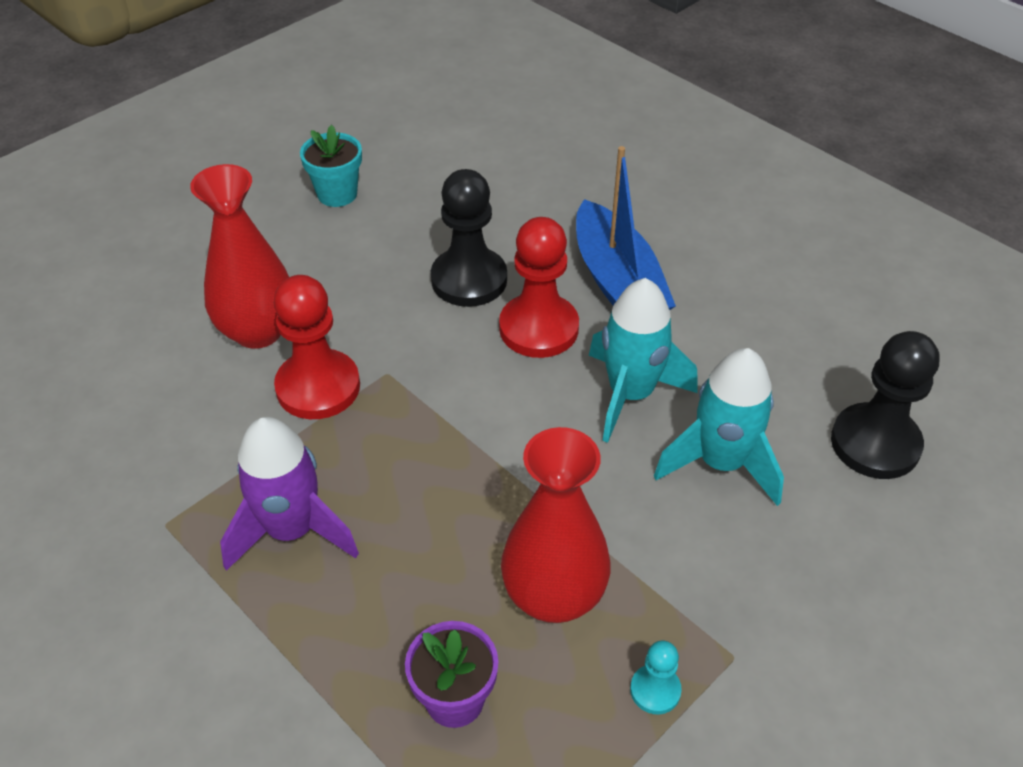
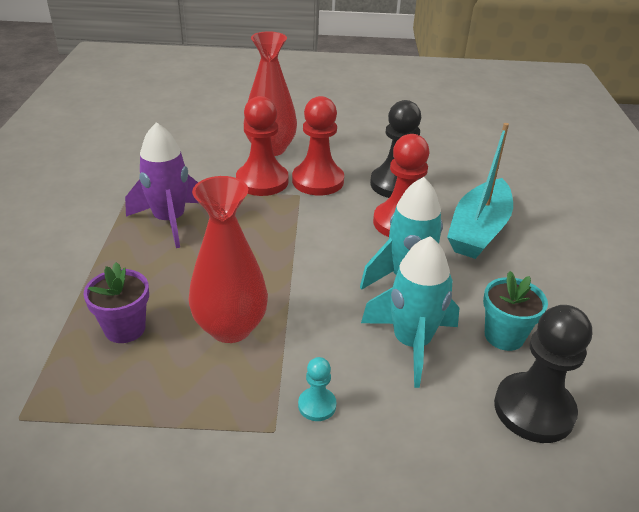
camera: 45 degrees right, 10 degrees down
(337, 194) = (383, 122): turquoise flower pot -> turquoise flower pot (504, 336)
(381, 338) = (318, 181): none -> red pawn
(617, 281) = (478, 230): blue boat -> turquoise boat
(655, 690) = (211, 406): turquoise pawn -> turquoise pawn (317, 405)

